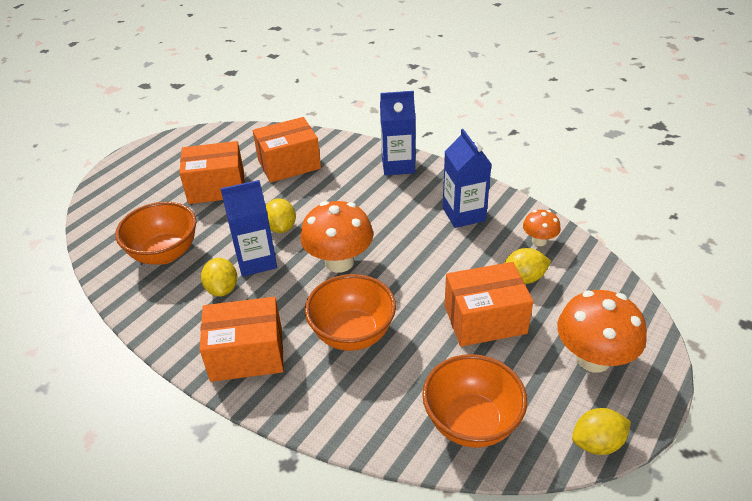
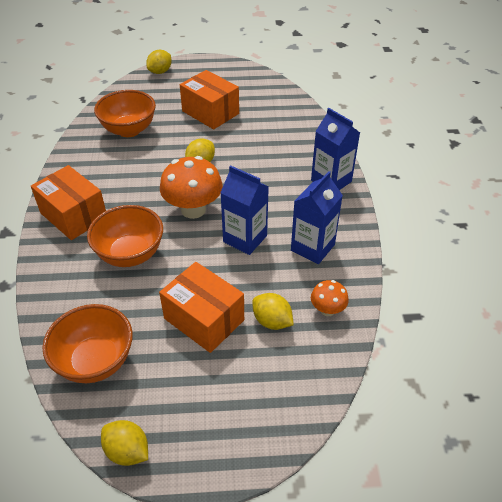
camera: 50 degrees right, 5 degrees up
(222, 289) = (120, 172): yellow lemon -> yellow lemon (160, 72)
(256, 261) = (158, 171): blue carton -> blue carton (245, 239)
(289, 164) = (269, 128): orange box -> none
(593, 358) = (217, 410): orange mushroom -> none

